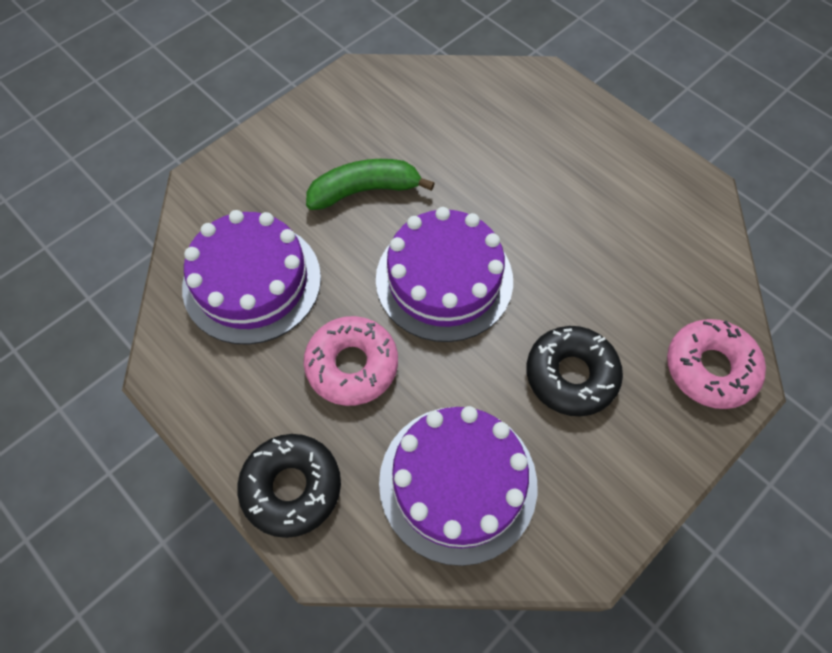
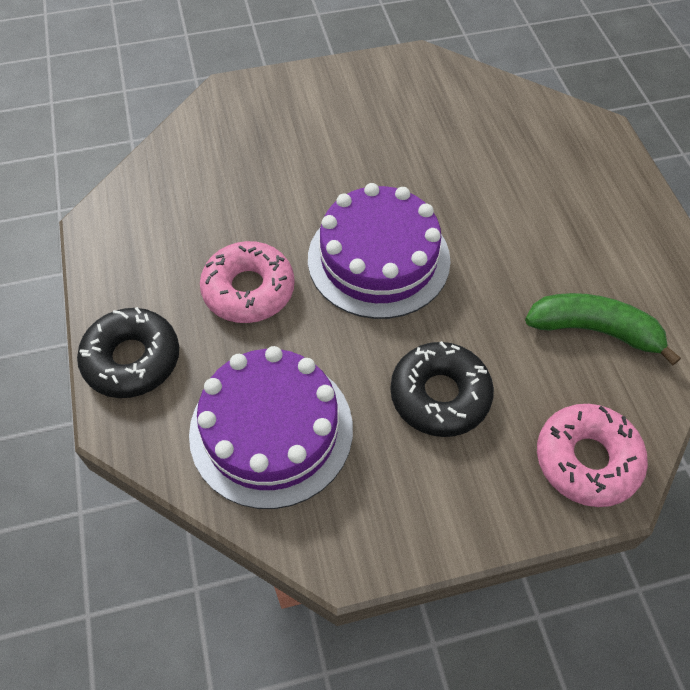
camera: 30 degrees right, 5 degrees down
(252, 282) = (213, 186): purple cake -> none
(365, 190) = (359, 156): green banana -> green banana (594, 330)

